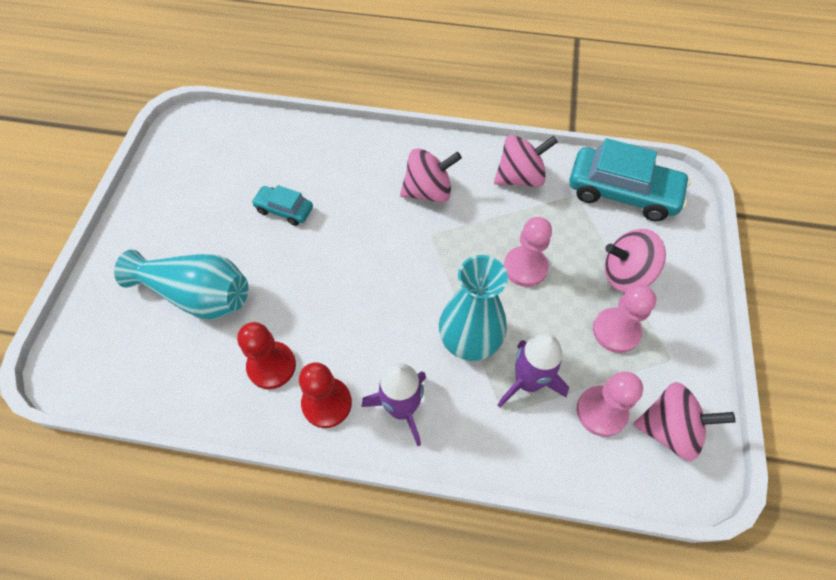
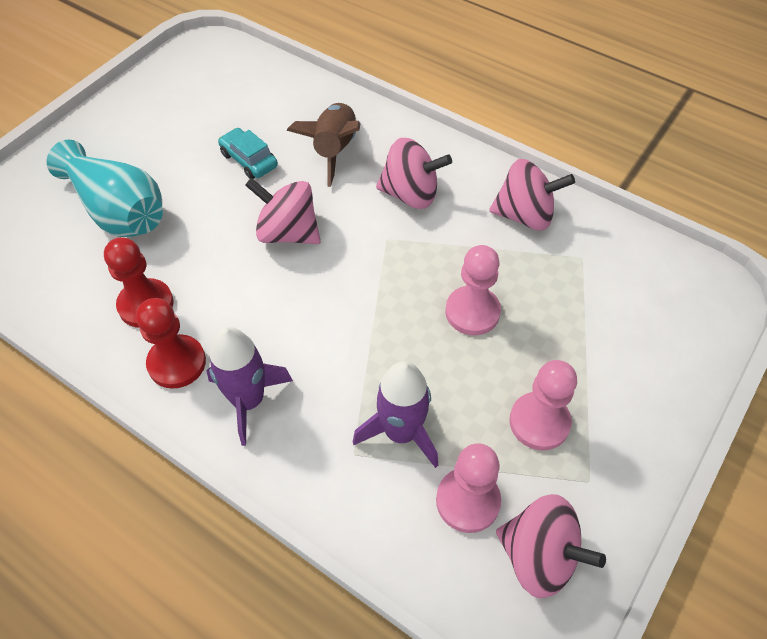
camera: 25 degrees right, 5 degrees down
(349, 176) = (334, 150): none -> brown rocket
(469, 340) = (363, 362): turquoise vase -> none
(622, 192) = (641, 274): turquoise car -> none
(625, 274) = (590, 365): pink spinning top -> pink spinning top (288, 233)

